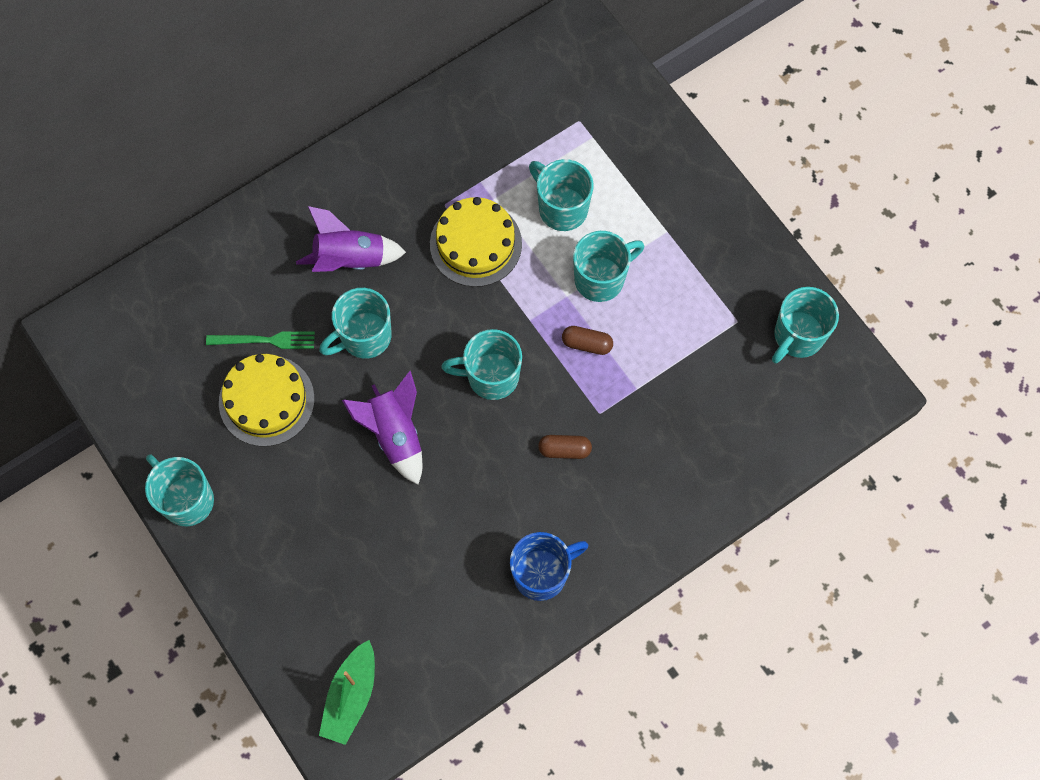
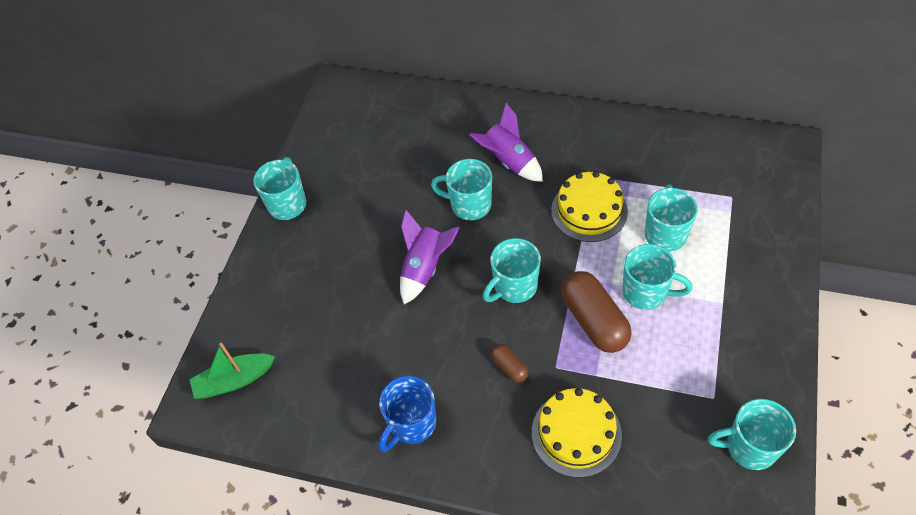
camera: 55 degrees right, 15 degrees down
(265, 340) = (418, 164): green fork -> none
(266, 400) = (382, 192): yellow cake -> yellow cake (576, 433)
(491, 376) = (514, 287): turquoise mug -> turquoise mug turned 90 degrees counterclockwise
(542, 574) = (411, 424): blue mug -> blue mug turned 105 degrees clockwise
(587, 344) = (594, 321): brown capsule -> brown capsule, size x2.04

